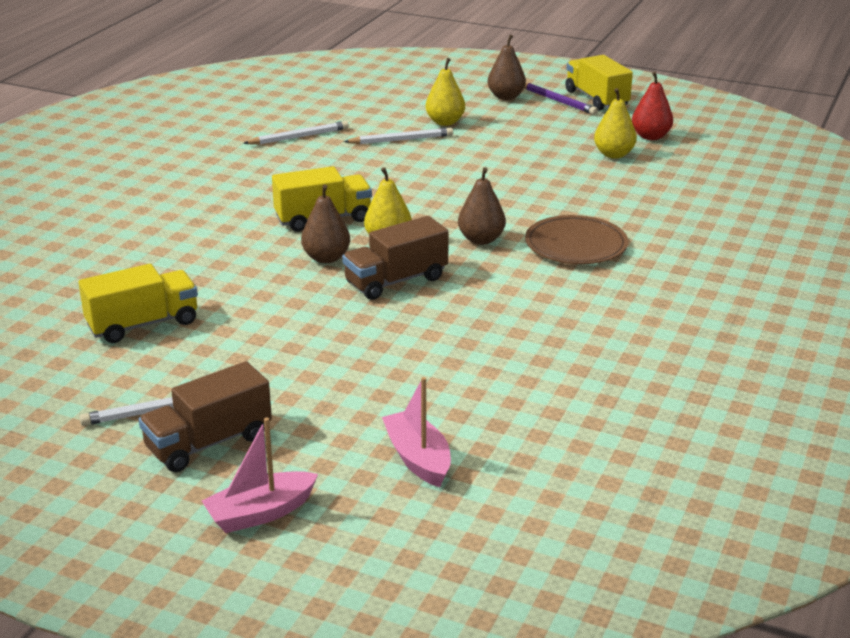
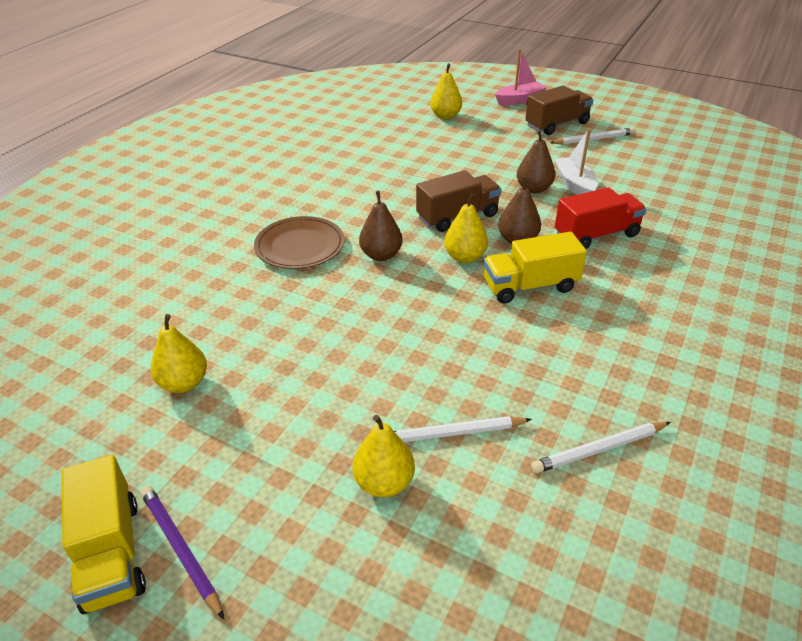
camera: 175 degrees left, 10 degrees up
(143, 324) = (637, 188): yellow truck -> none
(228, 327) = (574, 184): none -> white boat
(231, 266) = (596, 235): none -> red truck
(418, 458) = (445, 116): pink boat -> yellow pear
(506, 97) = (263, 573): brown pear -> brown pear (533, 189)
(650, 136) = (108, 424): red pear -> none

